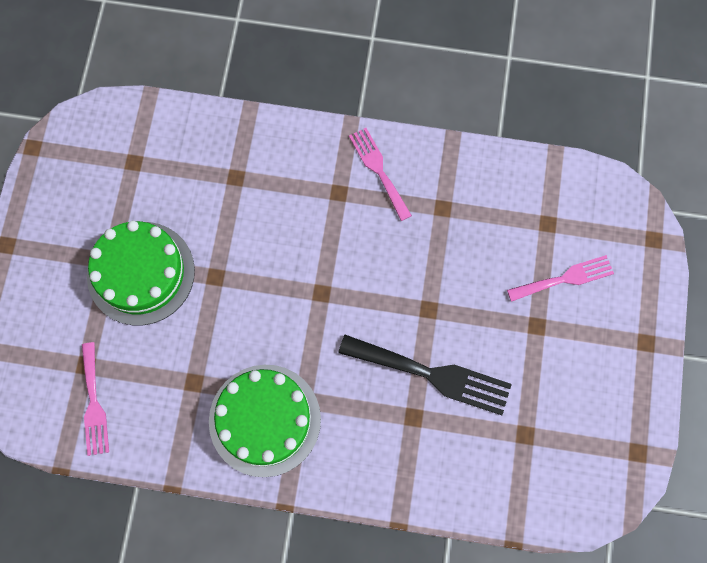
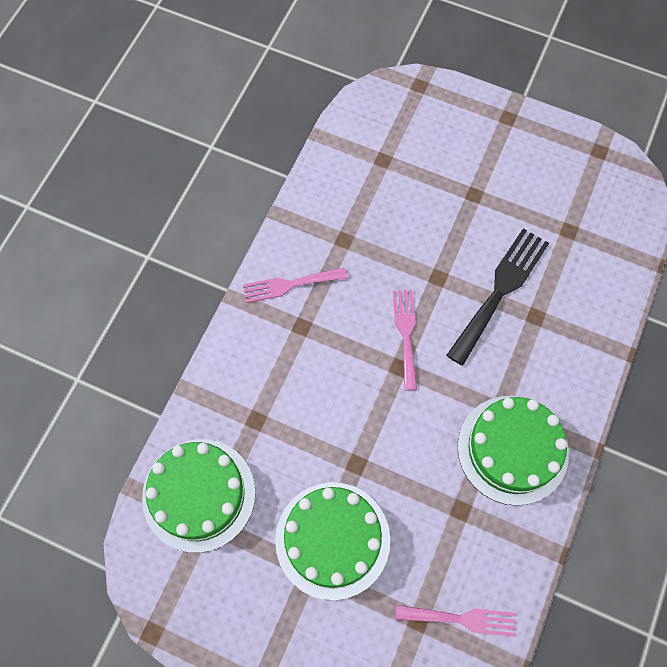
camera: 75 degrees left, 5 degrees down
(156, 149) = (199, 494): none -> green cake
(564, 278) = (437, 161): pink fork -> pink fork (405, 334)

